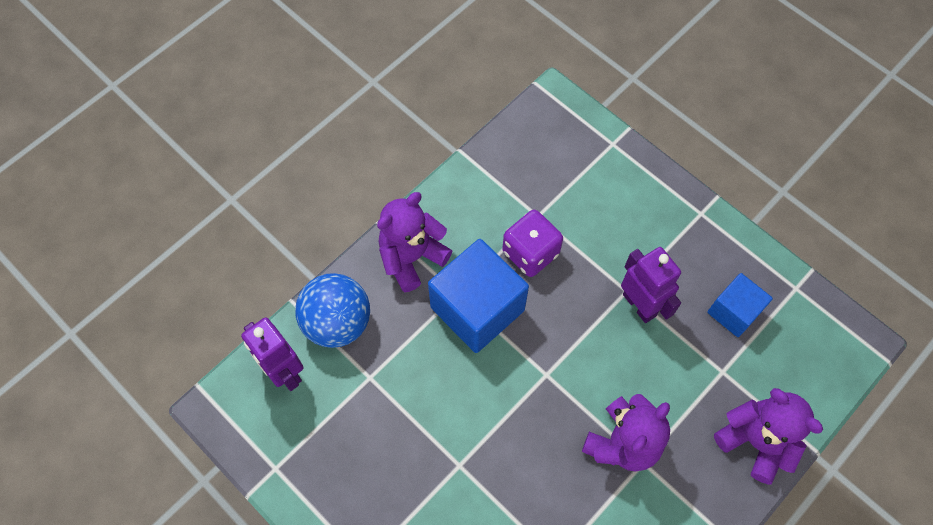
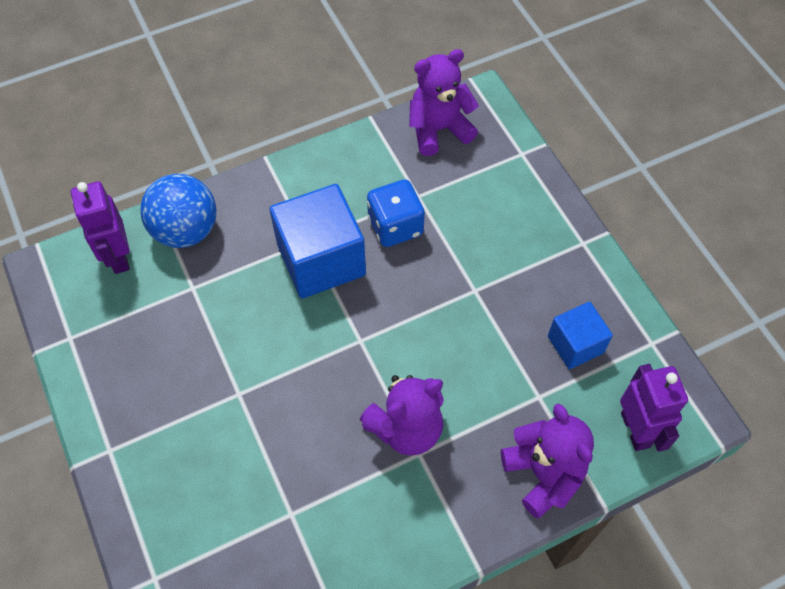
camera: 20 degrees right, 5 degrees down
(412, 257) = (280, 195): purple teddy bear -> purple teddy bear (438, 129)
(530, 253) = (395, 226): purple dice -> blue dice
(639, 305) = (482, 307): purple robot -> purple robot (636, 430)

